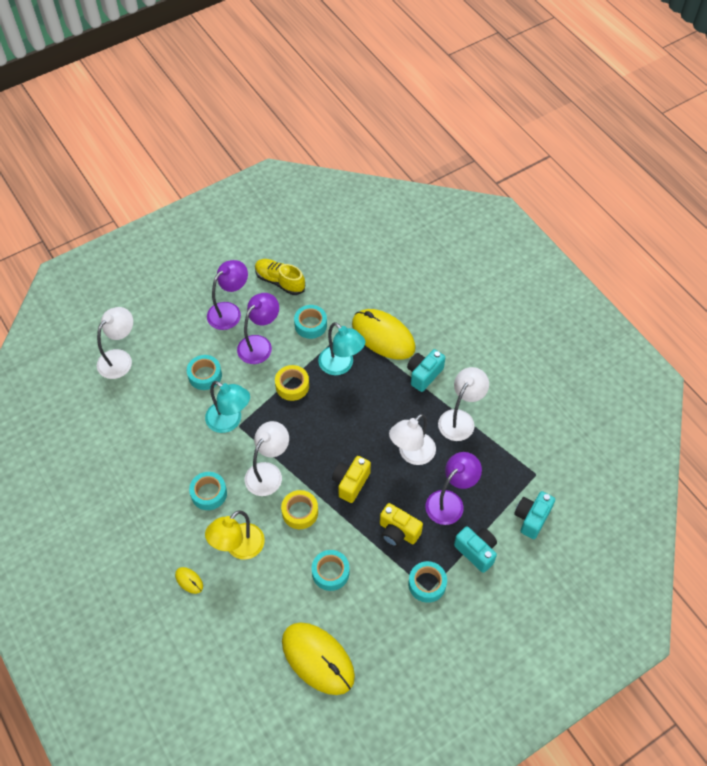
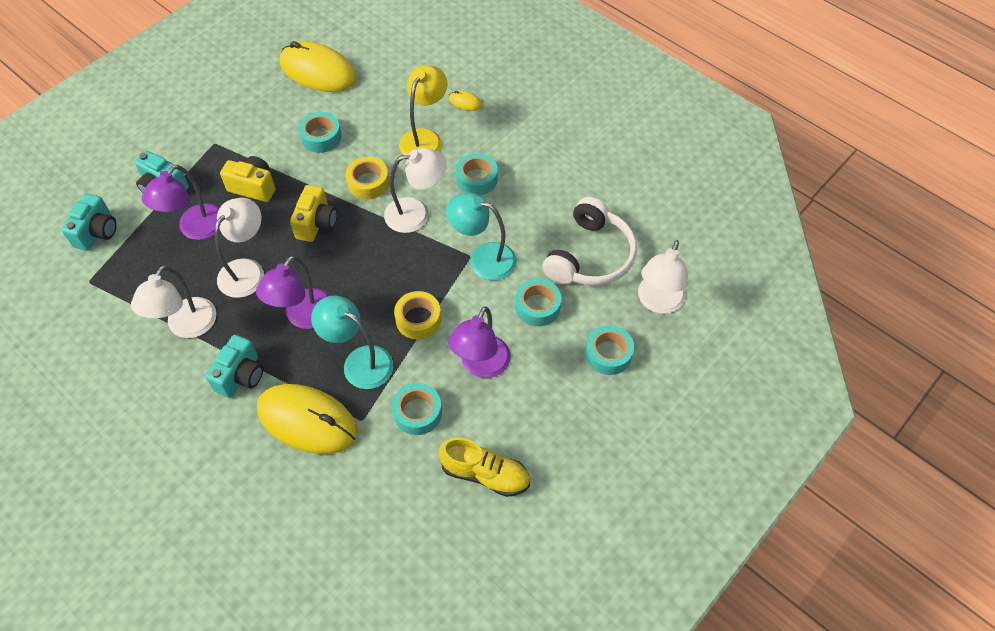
camera: 165 degrees right, 0 degrees up
(149, 404) = (590, 256): none -> white headphones
(229, 311) = (542, 405): purple lamp -> purple lamp (303, 317)
(268, 472) = (416, 213): white lamp -> white lamp turned 120 degrees counterclockwise
(427, 584) = (216, 148): turquoise tape -> turquoise tape (608, 354)

